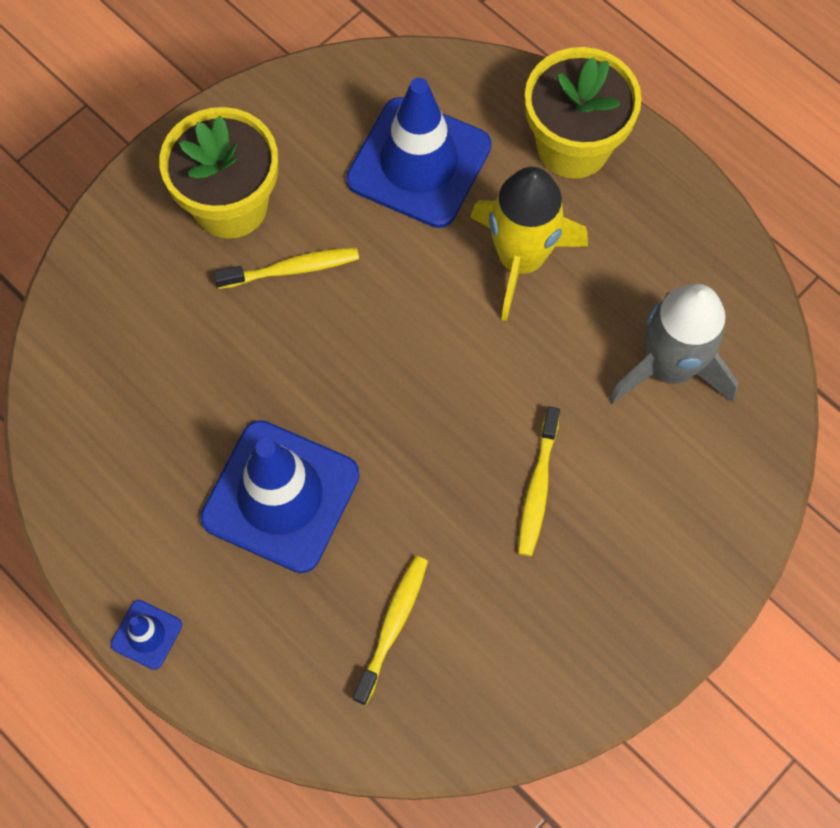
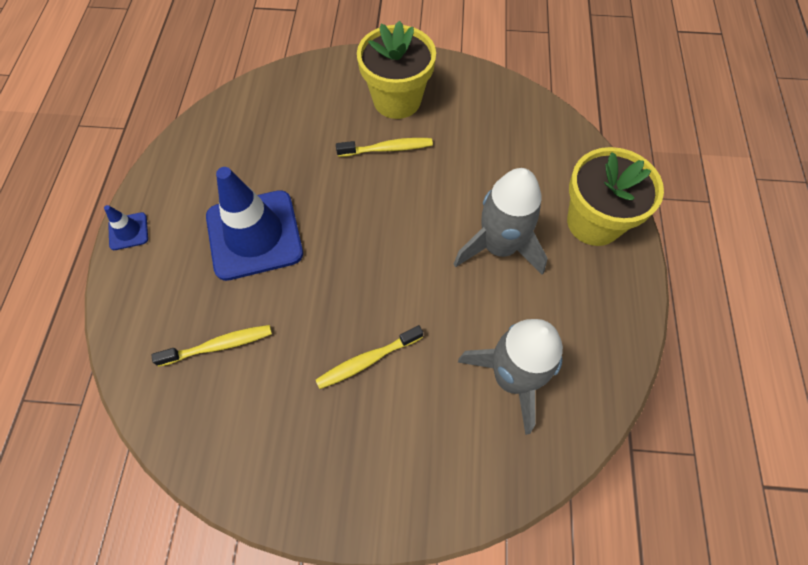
camera: 50 degrees right, 5 degrees down
(292, 269) = (388, 149): yellow toothbrush -> yellow toothbrush turned 45 degrees counterclockwise
(419, 163) = (504, 159): blue traffic cone -> none
(521, 259) = (499, 247): yellow rocket -> grey rocket

